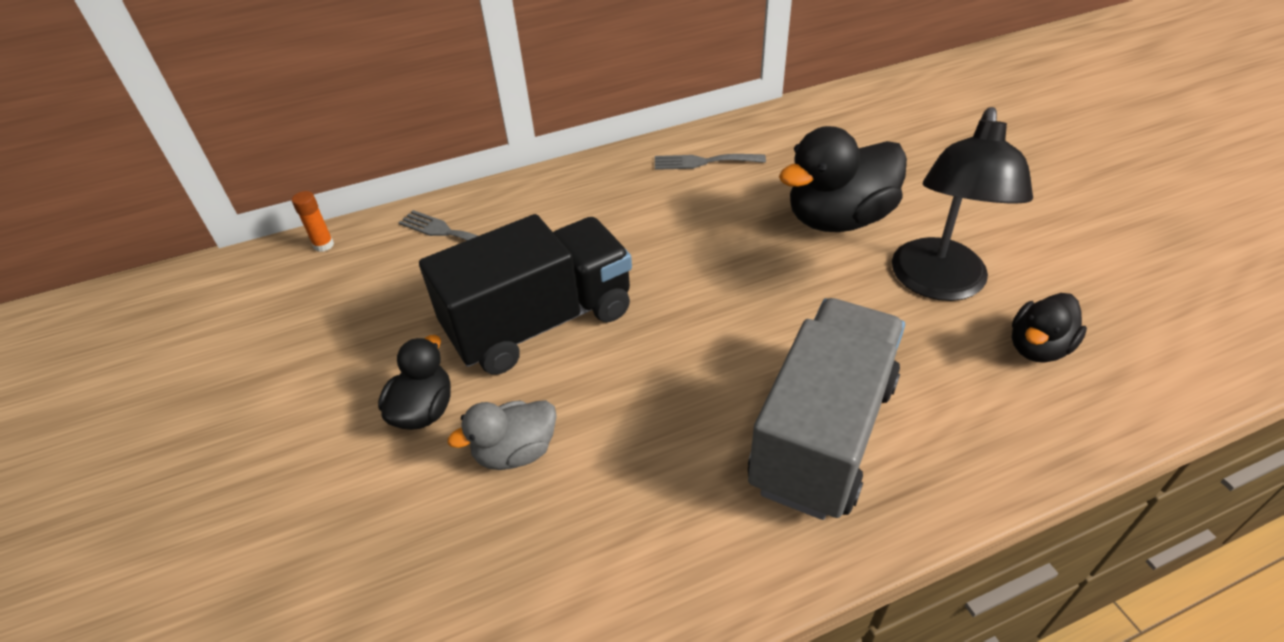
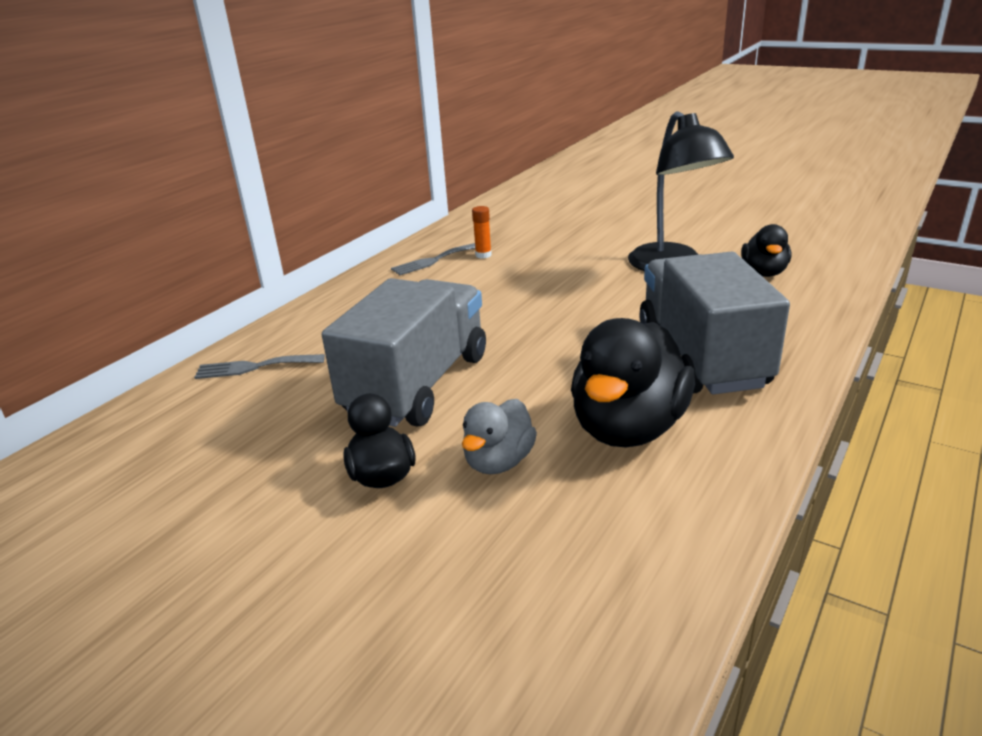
camera: 35 degrees left, 15 degrees down
(324, 245) = (125, 420): orange glue stick -> orange glue stick (483, 255)
(540, 322) = (417, 385): black truck -> grey truck
(838, 219) = (570, 258): black duck -> black duck (628, 428)

